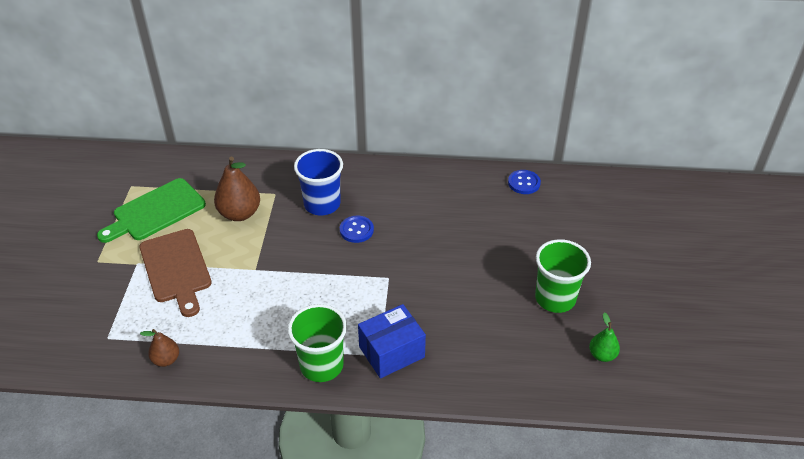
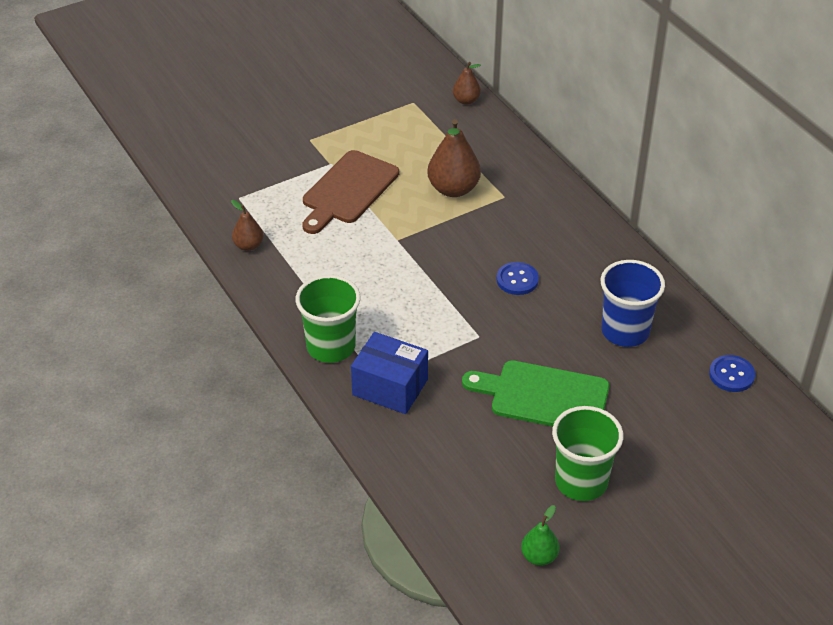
camera: 55 degrees right, 0 degrees up
(155, 211) = (399, 136): green cutting board -> green cutting board (543, 396)
(163, 160) = (466, 100): none -> brown pear
(322, 204) = (525, 236): blue cup -> blue cup (625, 331)

